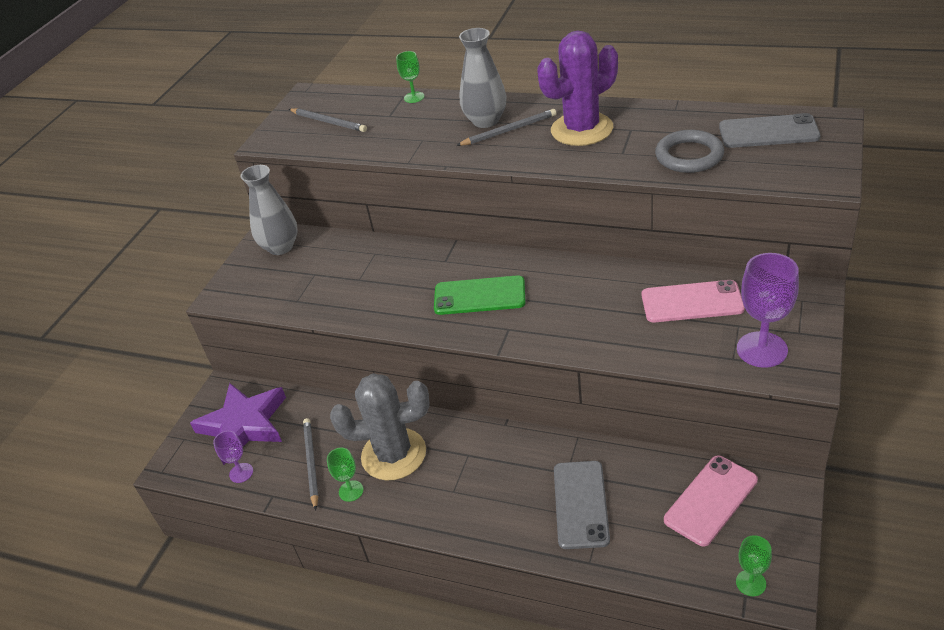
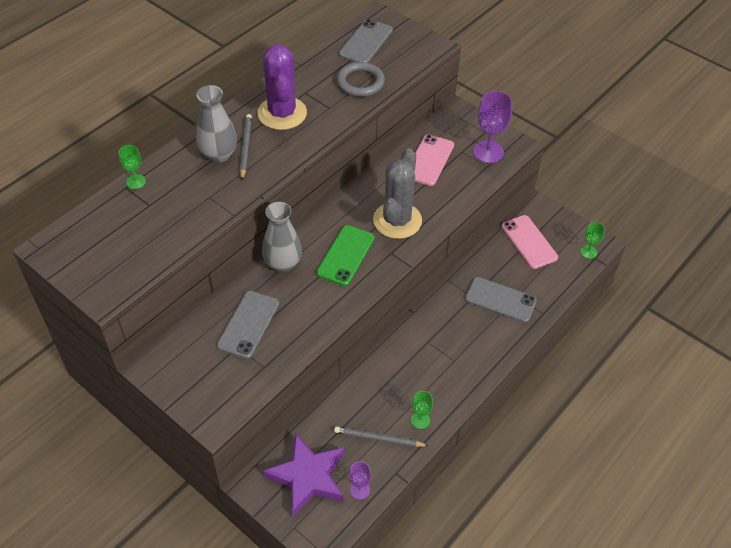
camera: 75 degrees left, 10 degrees up
(280, 247) = (178, 361): grey vase -> grey vase (283, 263)
(328, 122) = (117, 245): grey pencil -> none
(344, 269) = (248, 324): none -> grey phone
(393, 454) = (401, 384): grey cactus -> grey cactus (397, 220)

